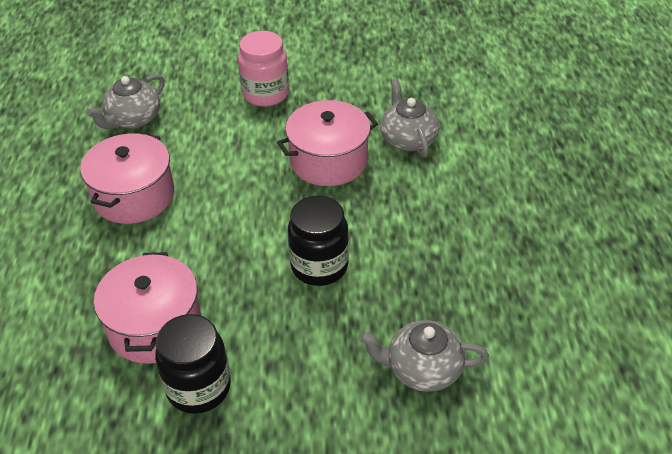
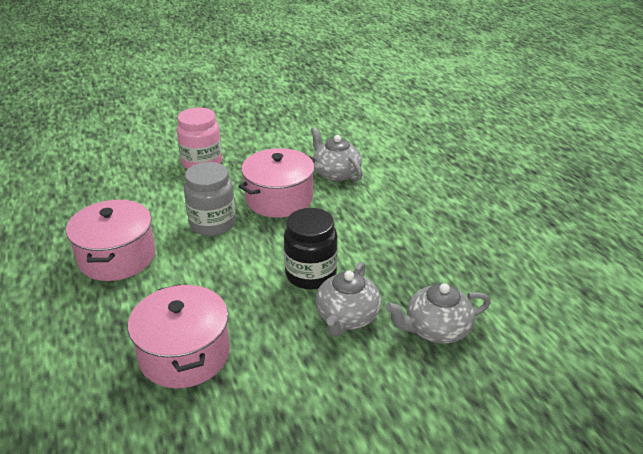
camera: 20 degrees left, 10 degrees down
(133, 119) = (90, 200): grey teapot -> grey teapot (347, 317)
(198, 387) = (250, 394): black jar -> none
(244, 177) = (212, 224): none -> grey jar

